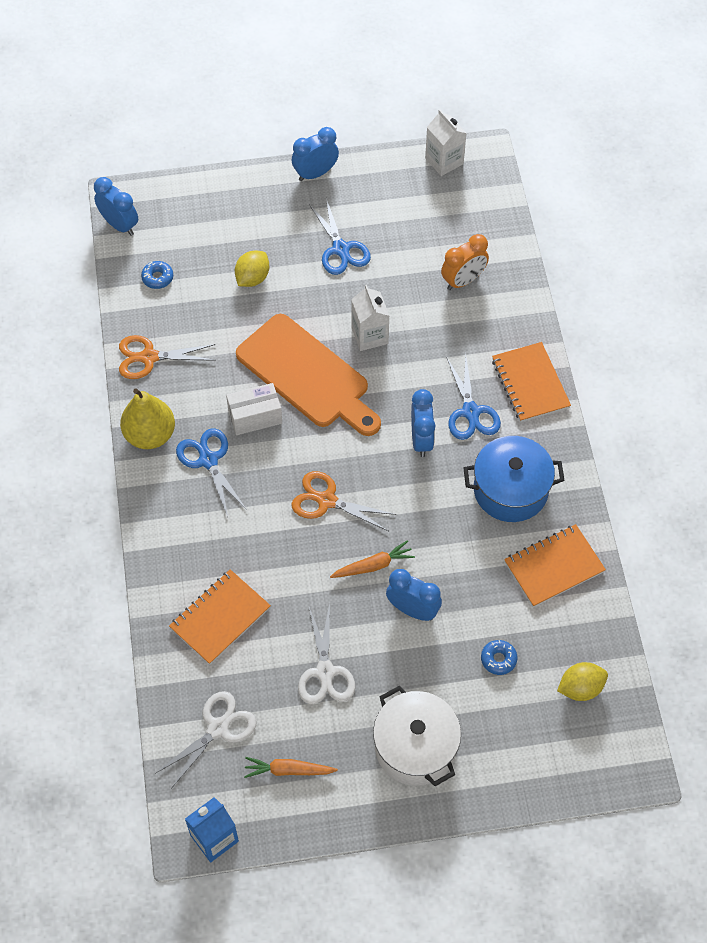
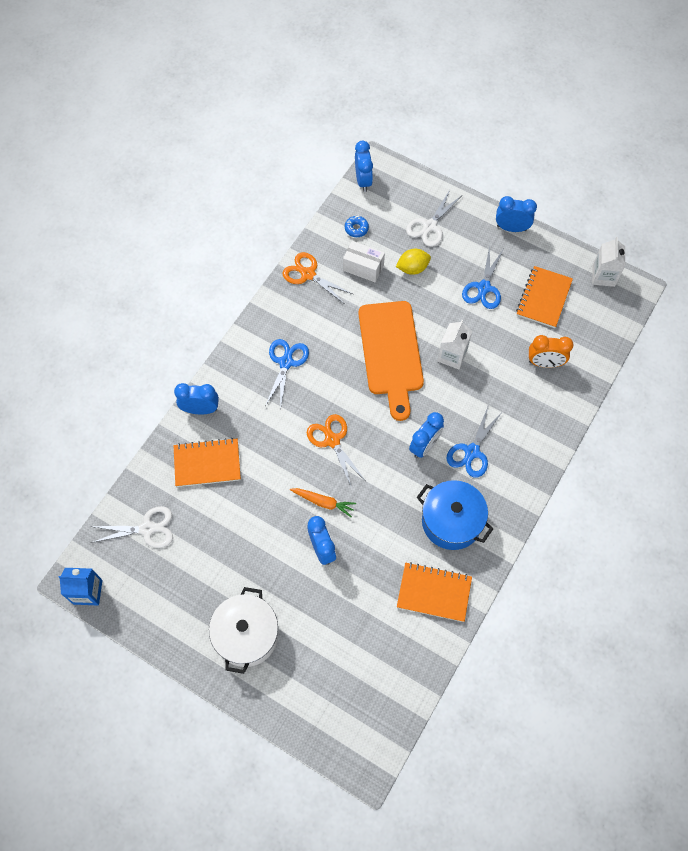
camera: 40 degrees right, 5 degrees up
(150, 435) = (267, 322): yellow pear -> none
(162, 571) = (200, 409): none -> blue clock
(255, 417) = (337, 356): white box -> white box (363, 268)
(288, 770) = (163, 587): orange carrot -> none
(325, 672) = (236, 545): white scissors -> white scissors (429, 226)
(498, 659) = (345, 623): blue donut -> none
(530, 384) = (527, 462): orange notebook -> orange notebook (543, 298)
(580, 688) = (379, 684): yellow lemon -> none

